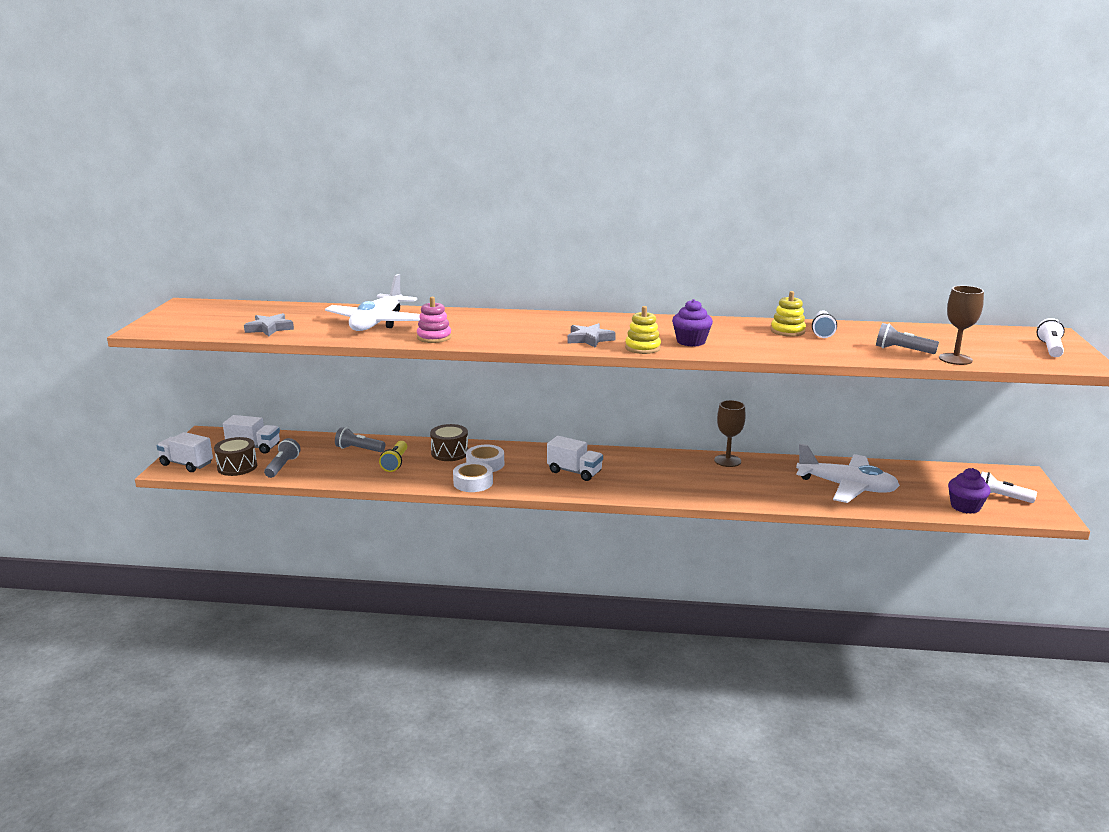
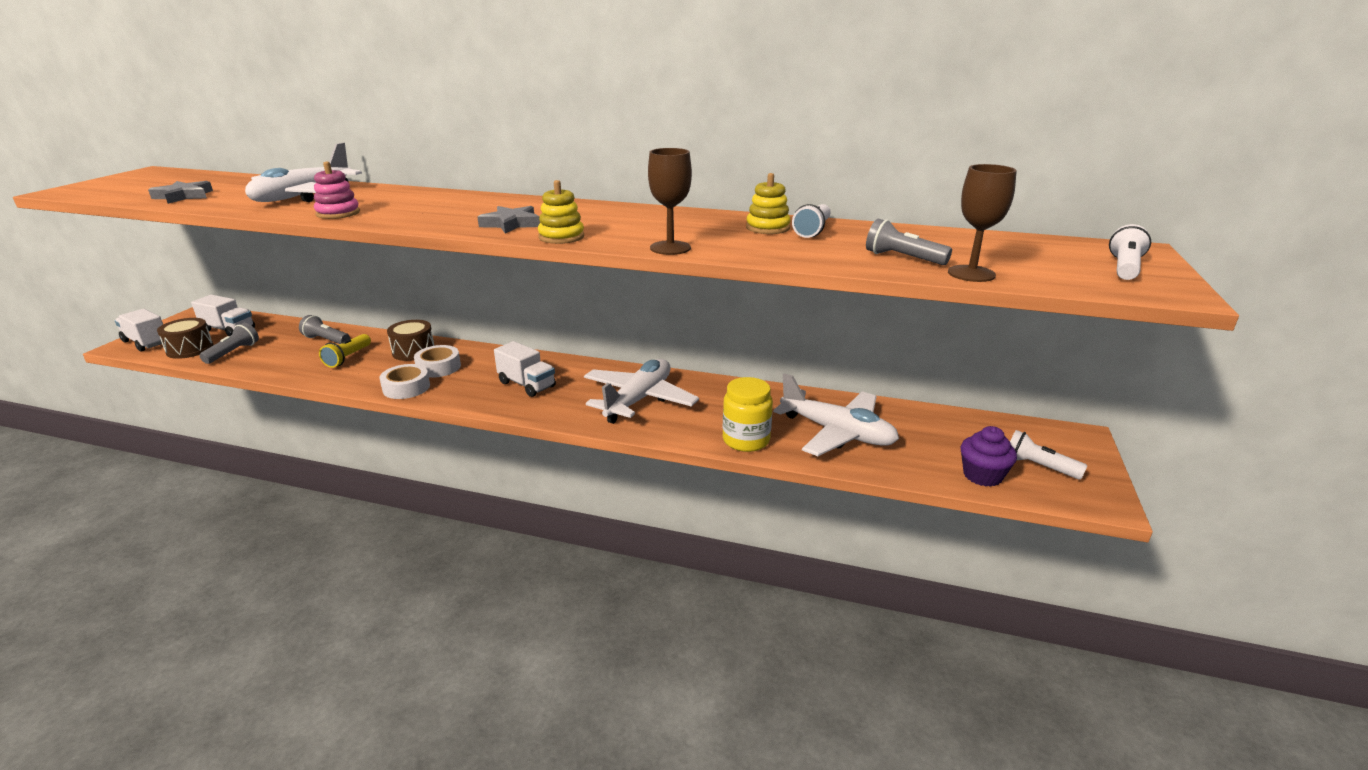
camera: 10 degrees right, 5 degrees up
(677, 476) = (639, 400): none -> white plane
(691, 342) = (630, 233): purple cupcake -> none
(727, 461) = (711, 386): brown goblet -> brown goblet (670, 248)
(781, 498) = (746, 440): none -> yellow jar

